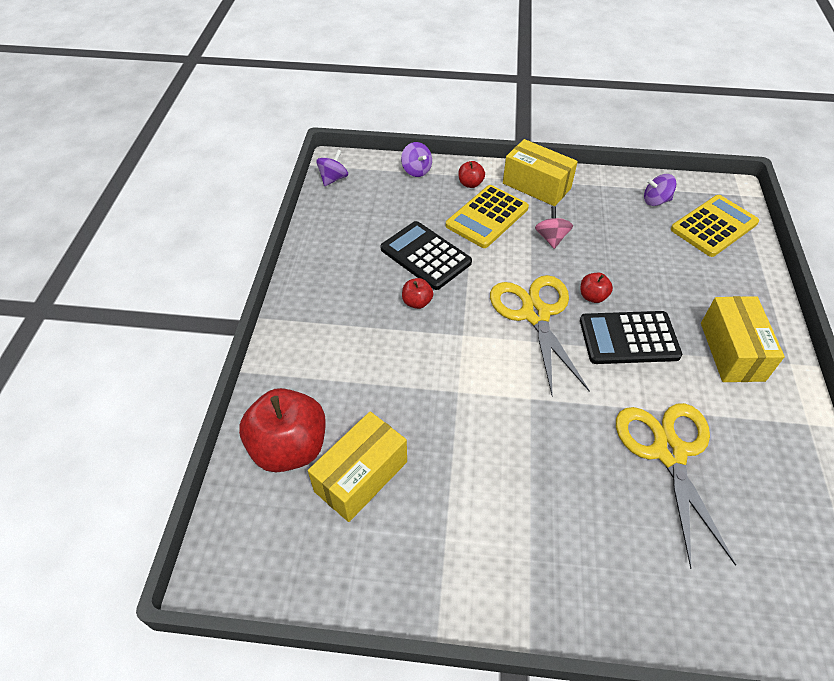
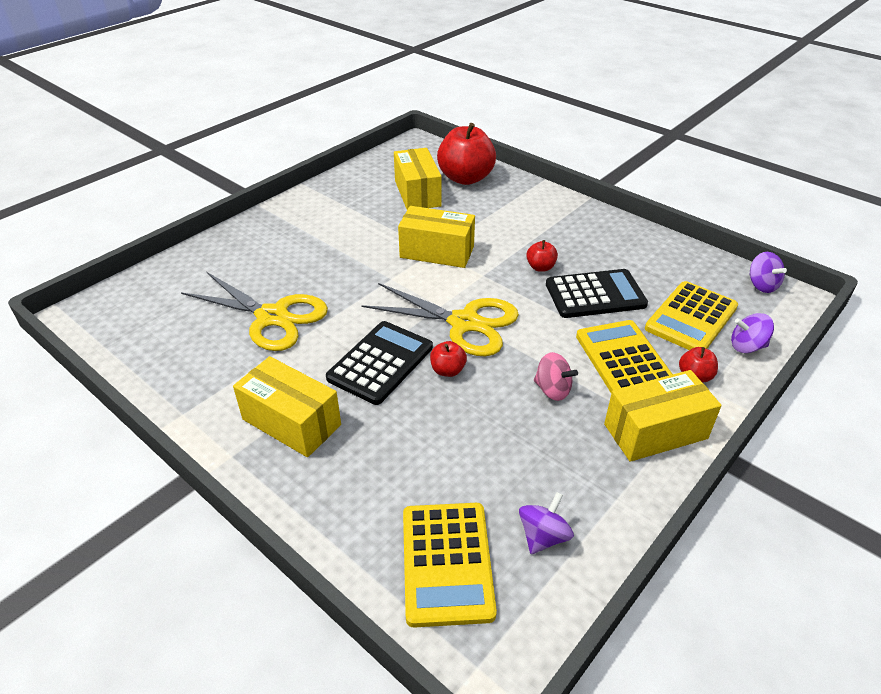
camera: 125 degrees right, 10 degrees down
(408, 201) = (691, 318): none -> yellow calculator
(459, 387) = (437, 252): none -> yellow box

